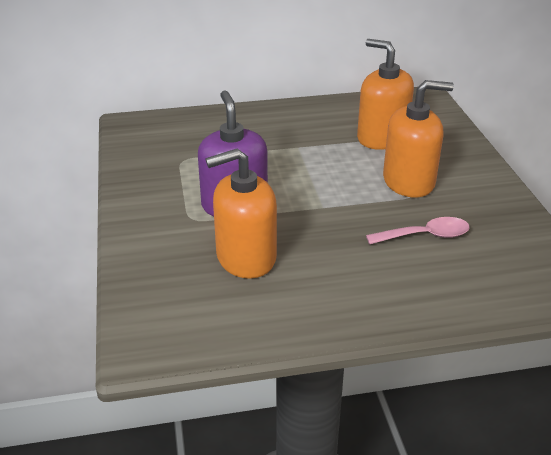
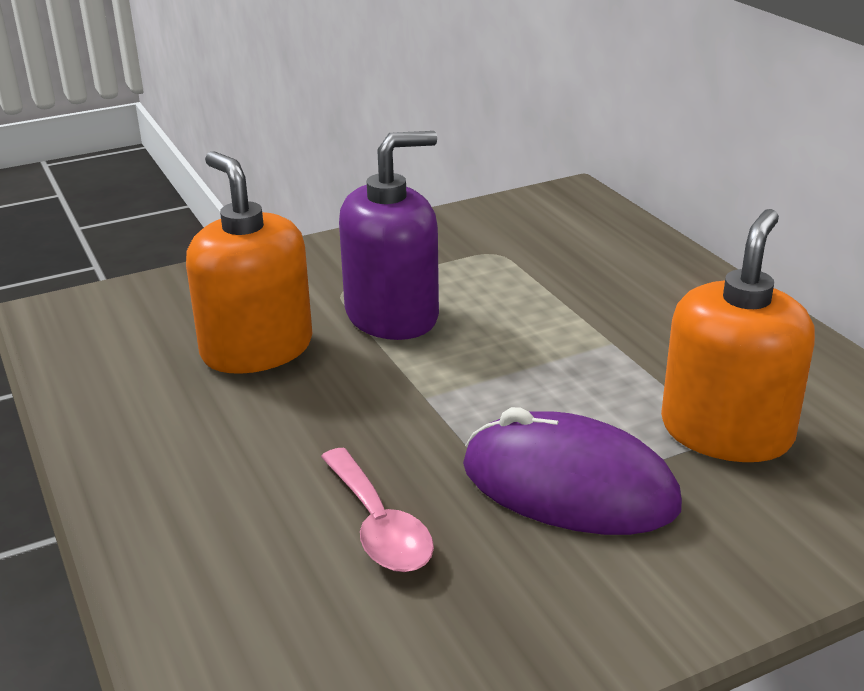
camera: 75 degrees right, 5 degrees down
(409, 181) = (569, 486): orange soap dispenser -> purple mouse

